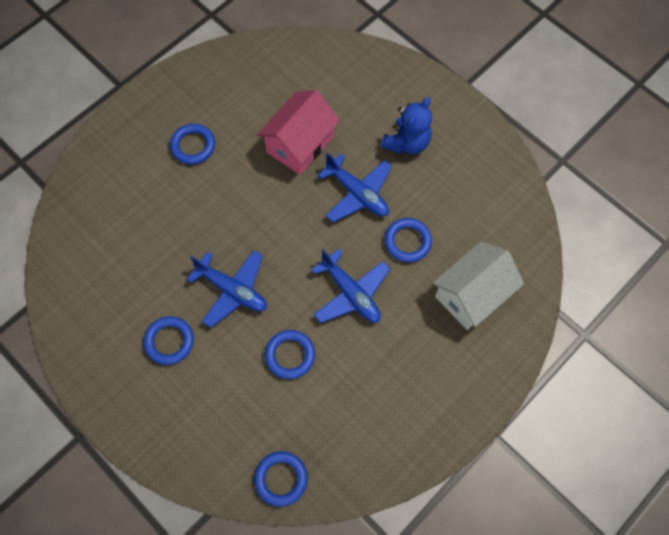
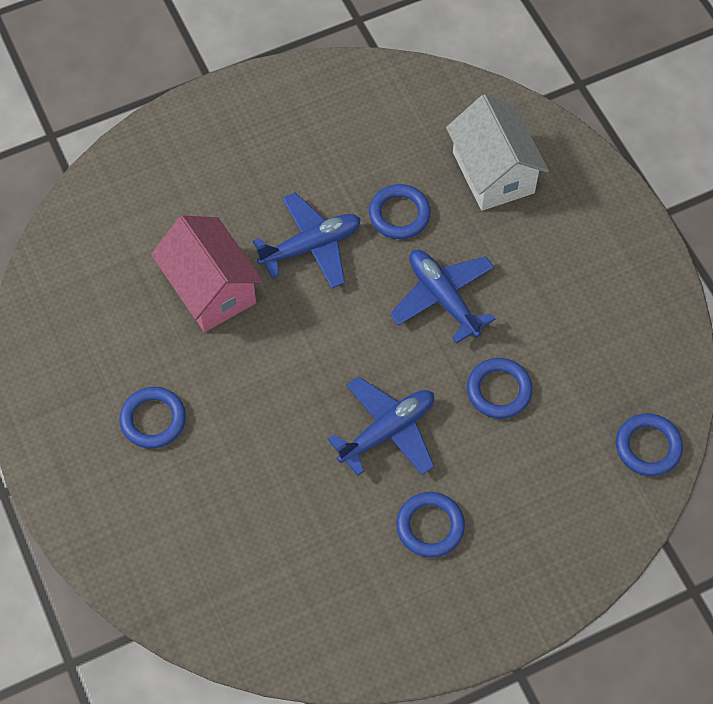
camera: 70 degrees left, 5 degrees down
(351, 293) = (443, 298): blue plane -> blue plane turned 105 degrees counterclockwise
(407, 143) = (263, 168): blue teddy bear -> none

